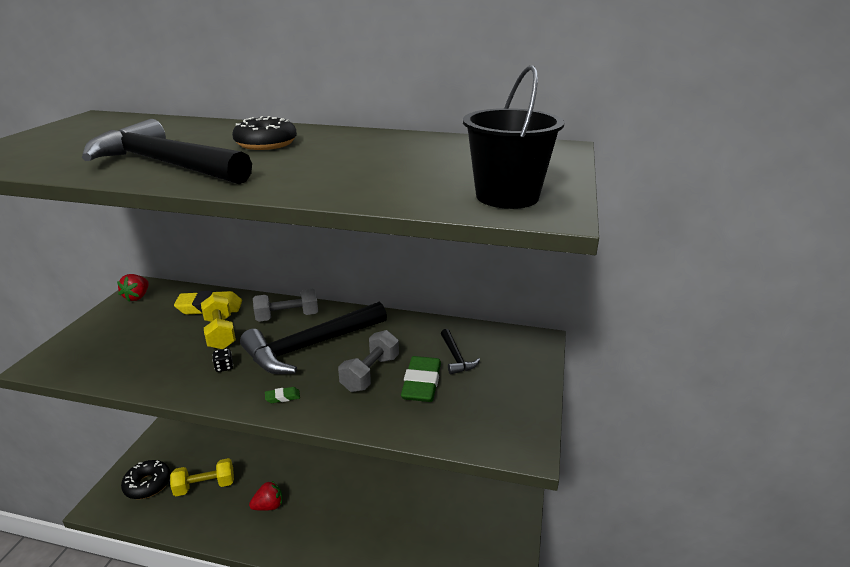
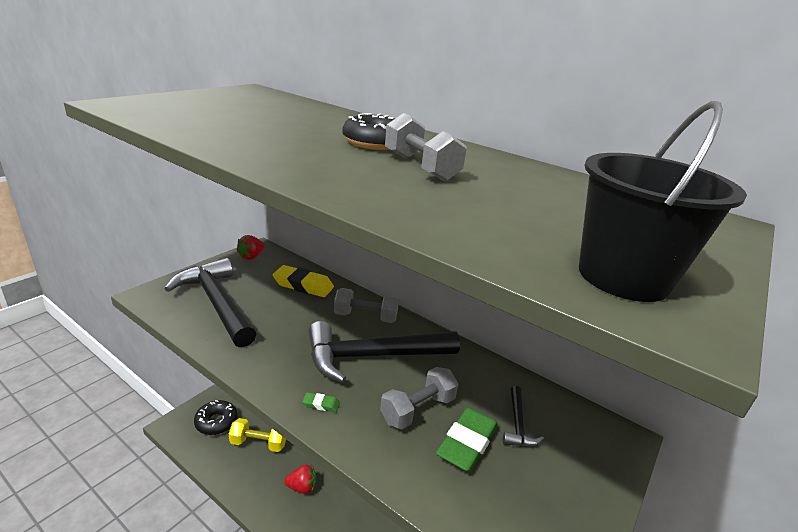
camera: 20 degrees right, 0 degrees up
(165, 164) = (265, 143): black hammer -> black hammer (216, 303)
(220, 333) = (299, 314): yellow dumbbell -> none
(224, 367) = (285, 351): black dice -> none
(321, 155) = (420, 167): none -> grey dumbbell

